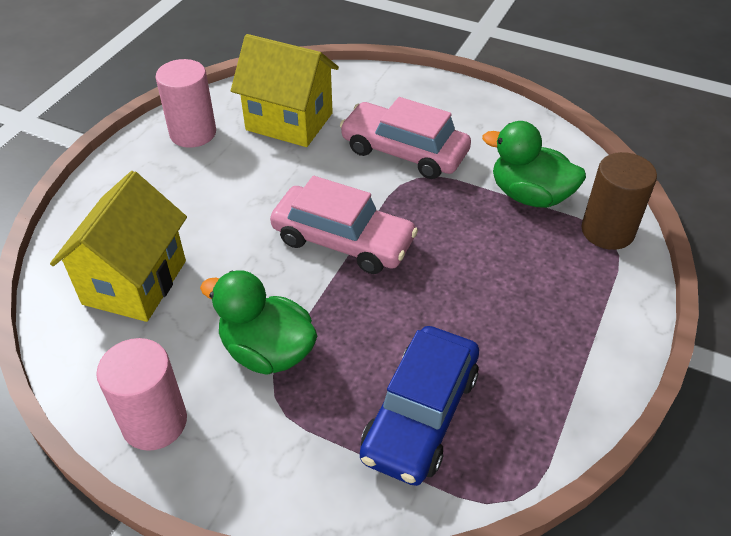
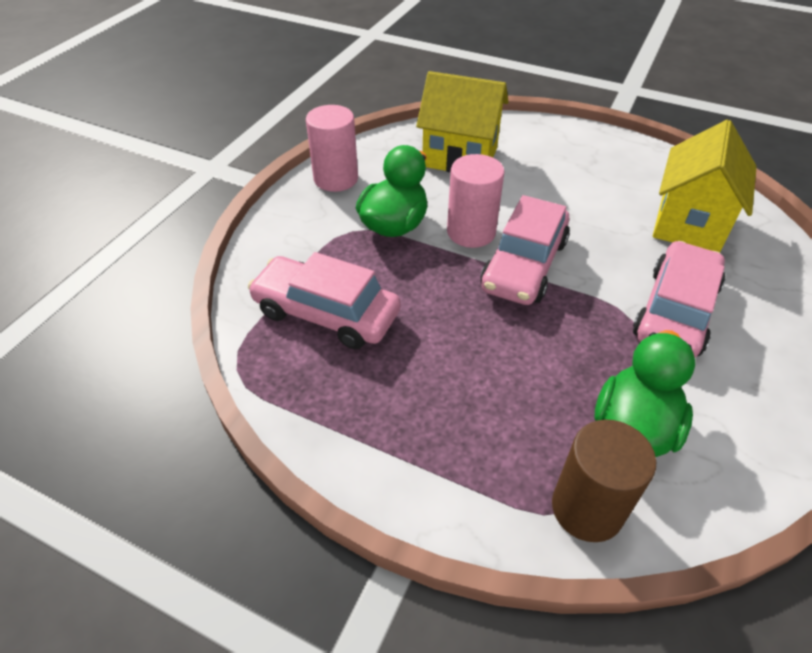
camera: 90 degrees right, 0 degrees up
(193, 133) = (644, 167): pink cylinder -> pink cylinder (471, 232)
(420, 414) = (326, 313): blue car -> pink car

